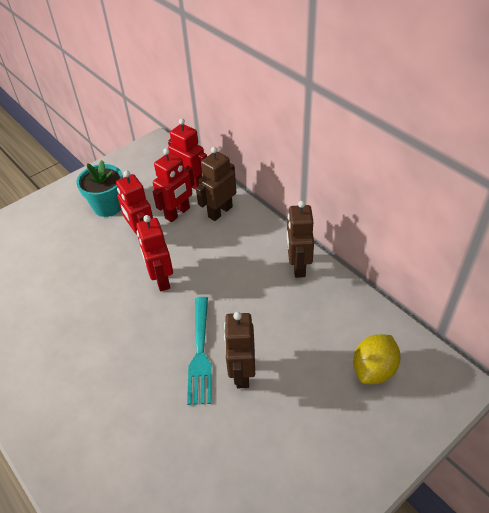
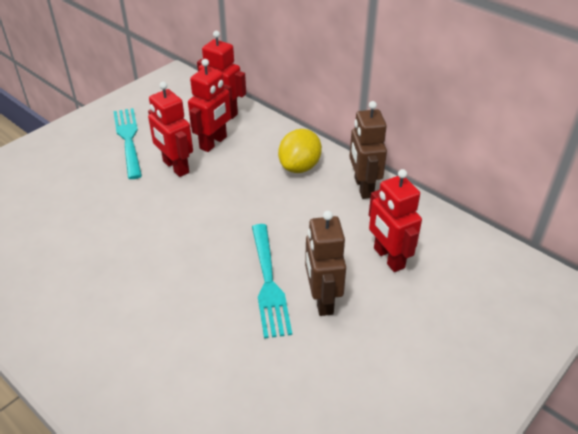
camera: 10 degrees left, 5 degrees down
(108, 206) = (129, 140): turquoise flower pot -> turquoise fork
(161, 279) = (207, 210): red robot -> red robot (388, 258)
(220, 212) = (262, 139): brown robot -> none
(374, 370) = (471, 284): yellow lemon -> yellow lemon (299, 167)

